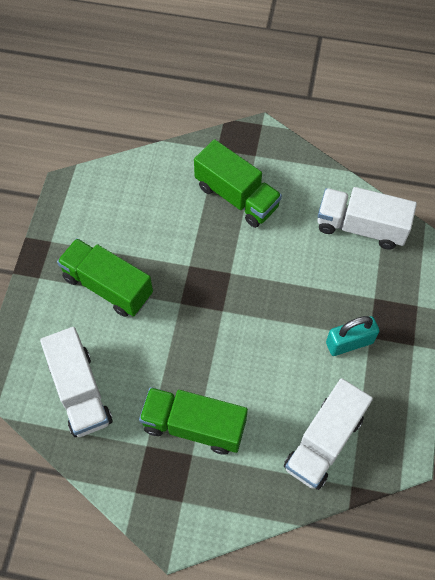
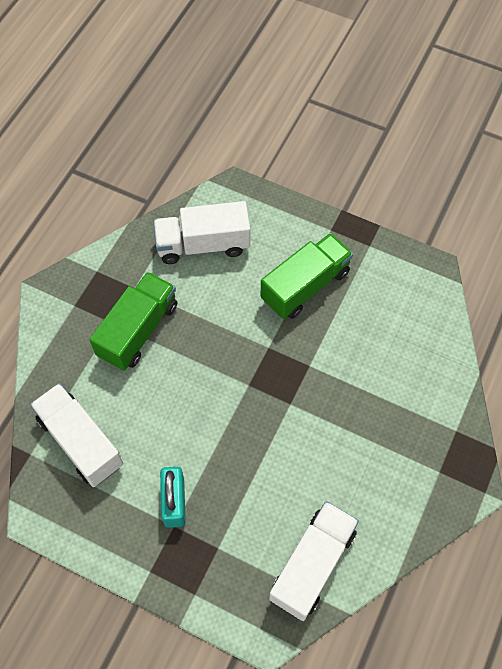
camera: 105 degrees right, 0 degrees up
(236, 196) = (385, 435): green truck -> none

